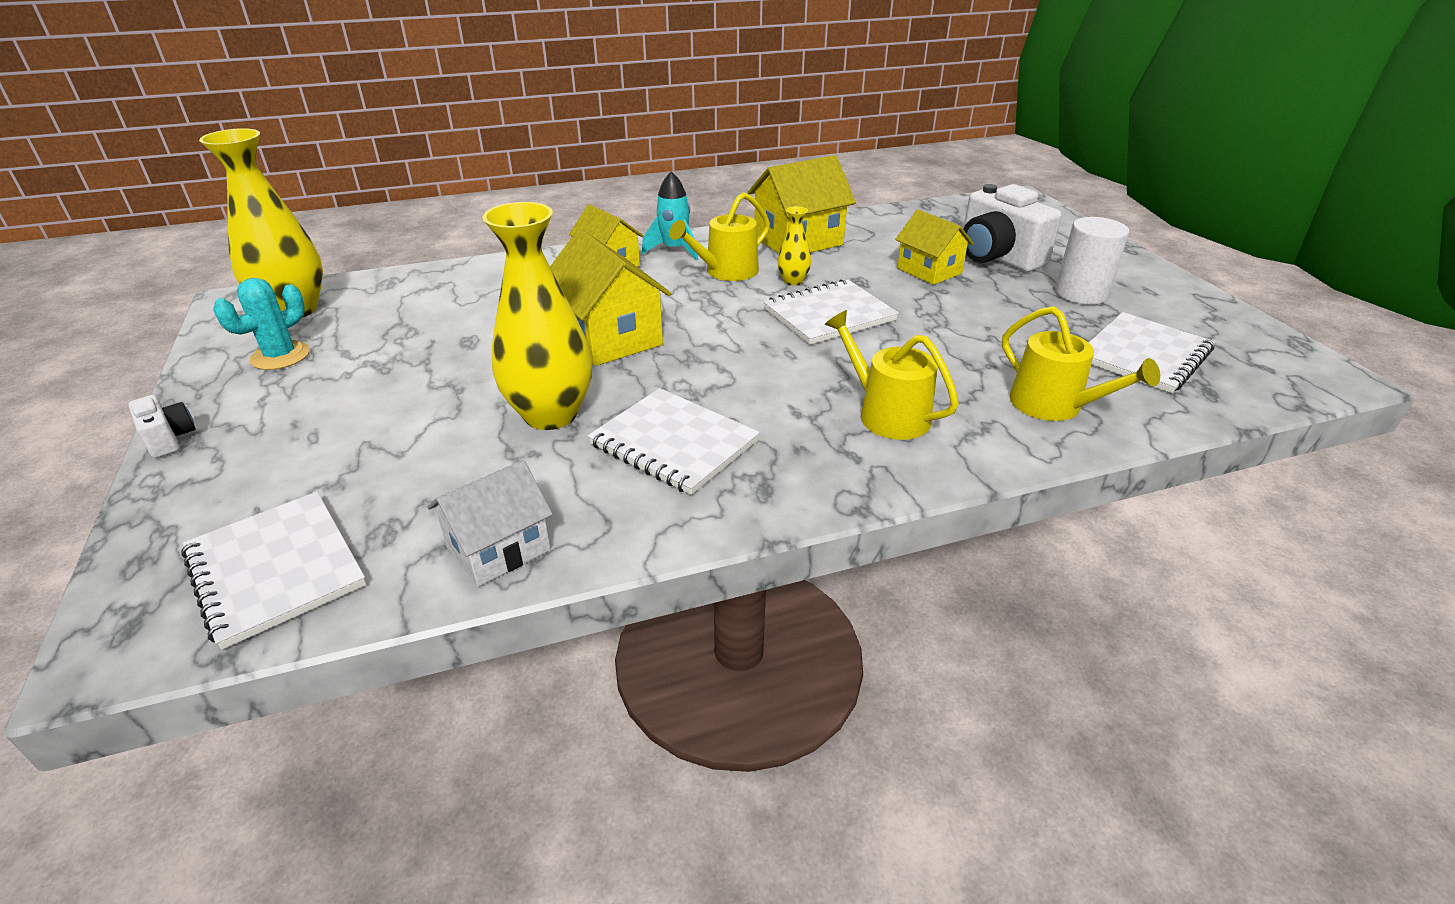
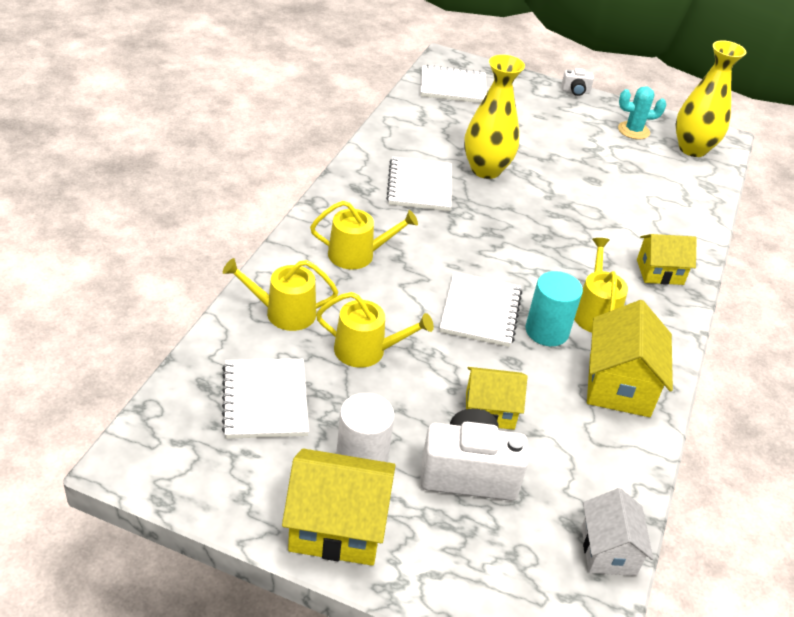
camera: 125 degrees right, 5 degrees up
(280, 356) = (633, 130): turquoise cactus -> turquoise cactus turned 75 degrees counterclockwise
(499, 548) = (406, 123): white house -> white house (608, 550)
(609, 337) = (546, 220): yellow house -> yellow house (337, 527)
(673, 443) = (419, 186): white notebook -> white notebook turned 75 degrees counterclockwise
(674, 250) = (660, 313): turquoise rocket -> none
(793, 281) = (547, 331): yellow vase -> turquoise cylinder
(992, 341) = (366, 350): none -> yellow watering can

